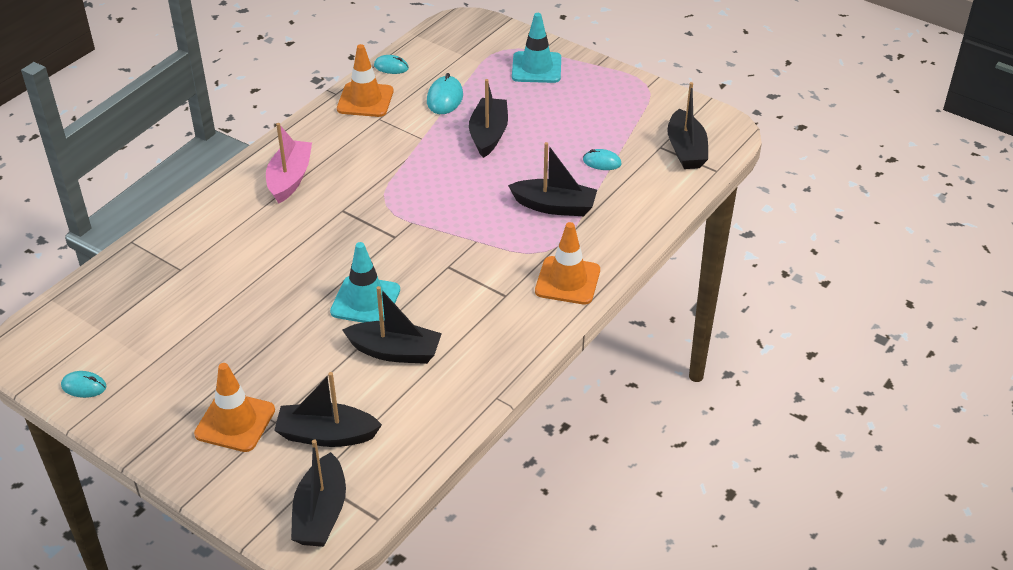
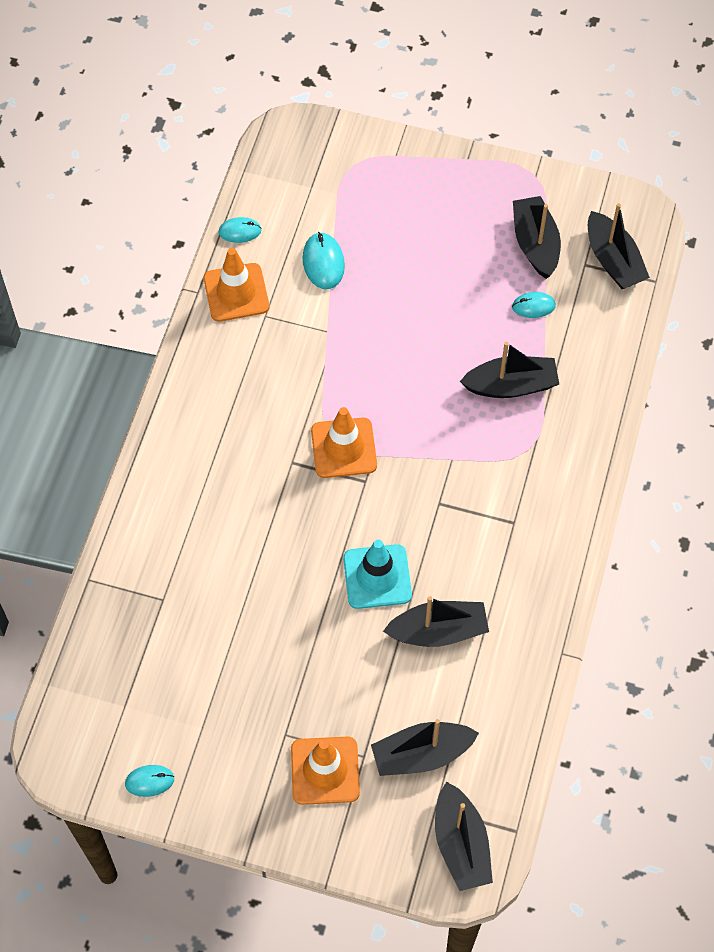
camera: 20 degrees left, 20 degrees up
(290, 179) = (213, 436): pink boat -> none
(488, 134) = (396, 303): black boat -> black boat (535, 244)
(536, 68) = (403, 183): turquoise traffic cone -> none
(567, 281) = (567, 483): orange traffic cone -> orange traffic cone (343, 448)

